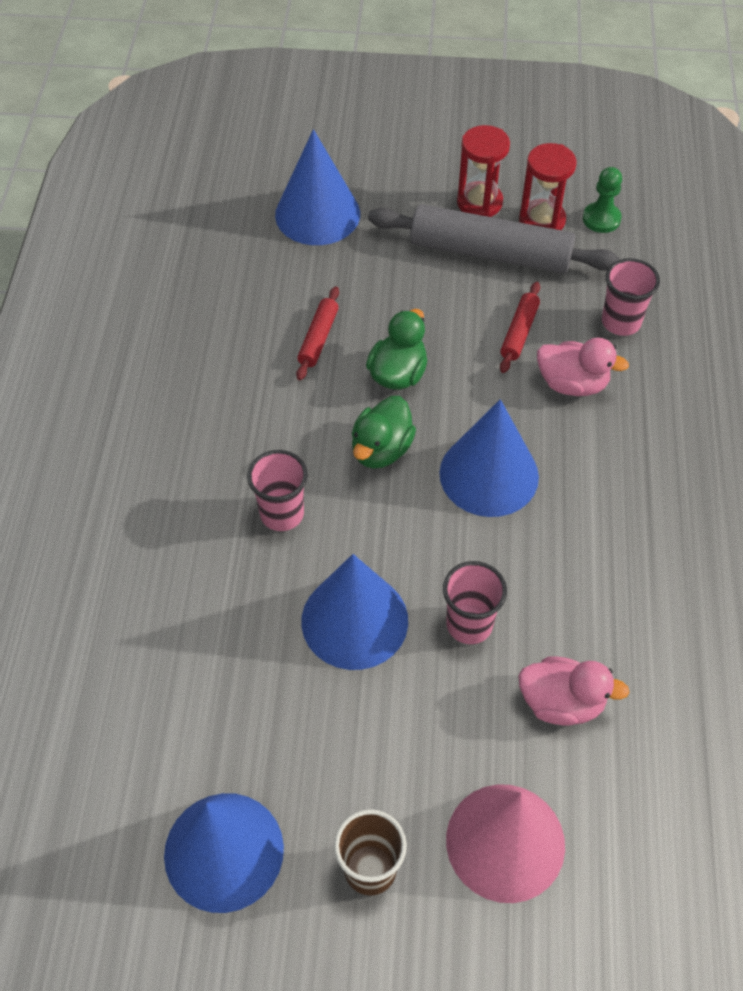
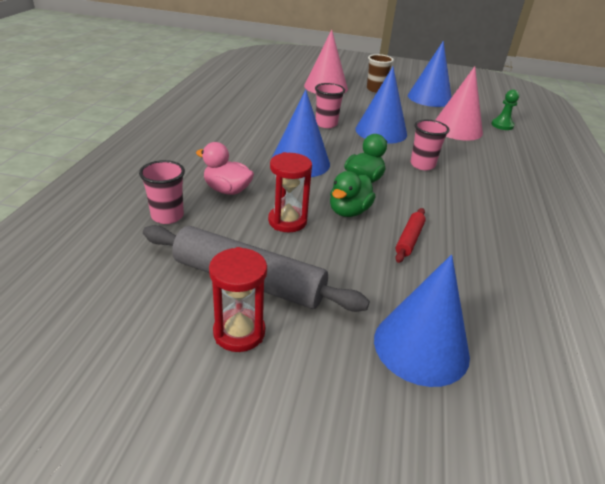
camera: 175 degrees left, 20 degrees down
(187, 676) = (457, 129): none -> pink cone
(519, 332) = (250, 221): red rolling pin -> none
(542, 220) = (182, 303): red hourglass -> red hourglass (287, 221)
(561, 702) = (292, 104): pink duck -> none
(601, 219) = (121, 295): green pawn -> green pawn (502, 125)

